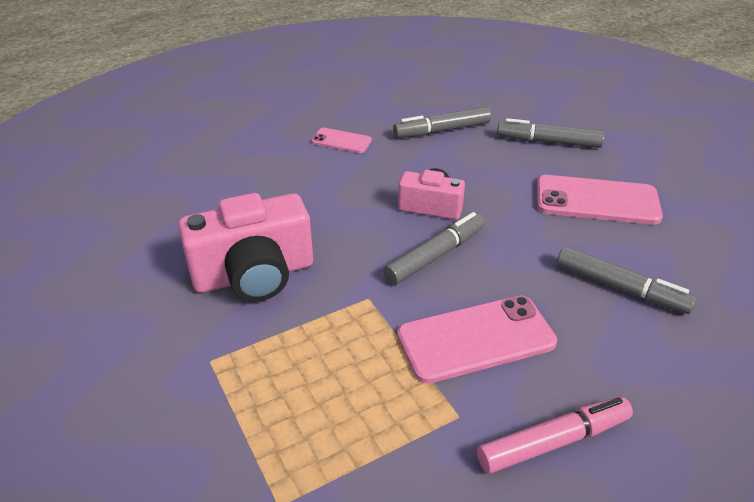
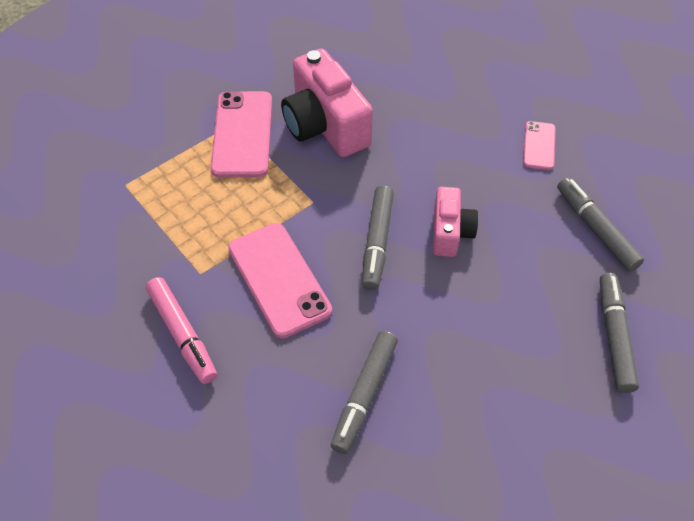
camera: 80 degrees right, 15 degrees up
(435, 255) = (377, 242): grey marker -> grey marker turned 60 degrees clockwise
(596, 201) = (506, 383): pink phone -> pink phone (242, 134)

